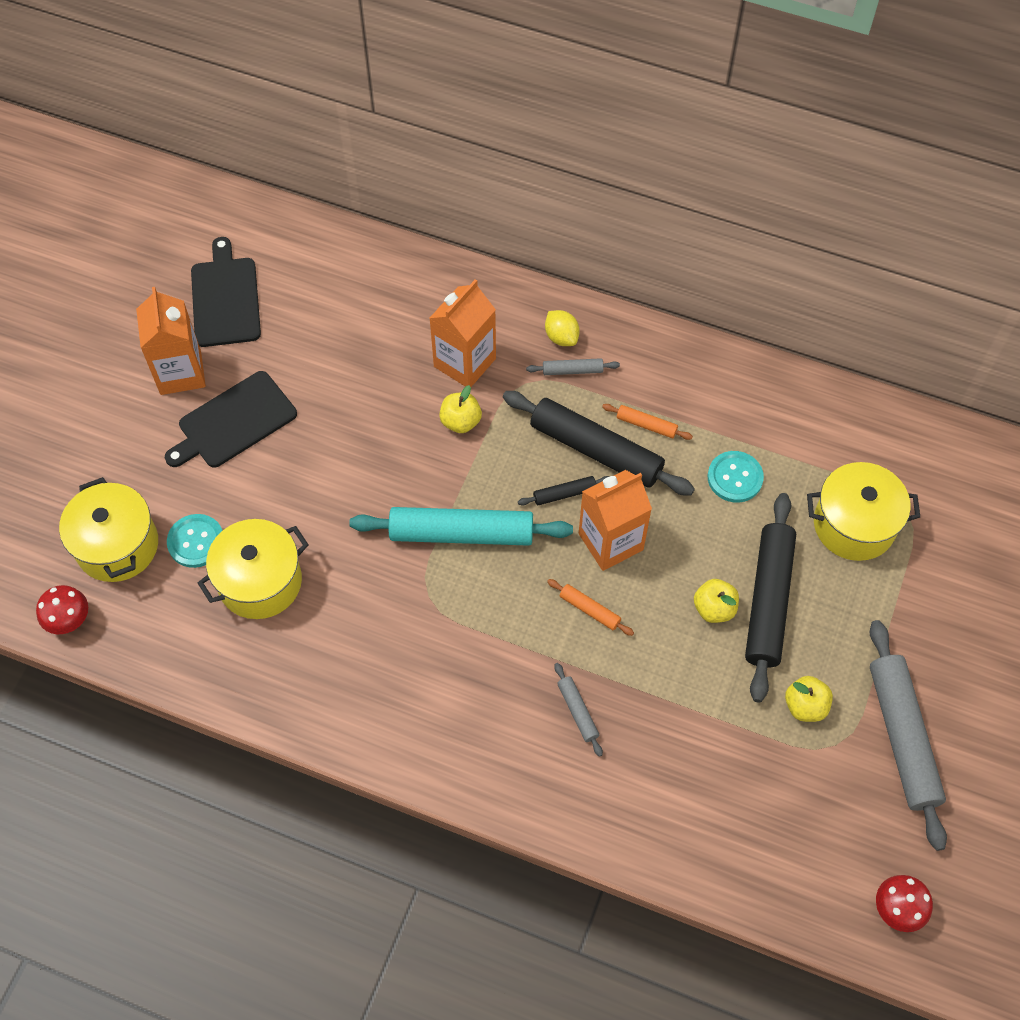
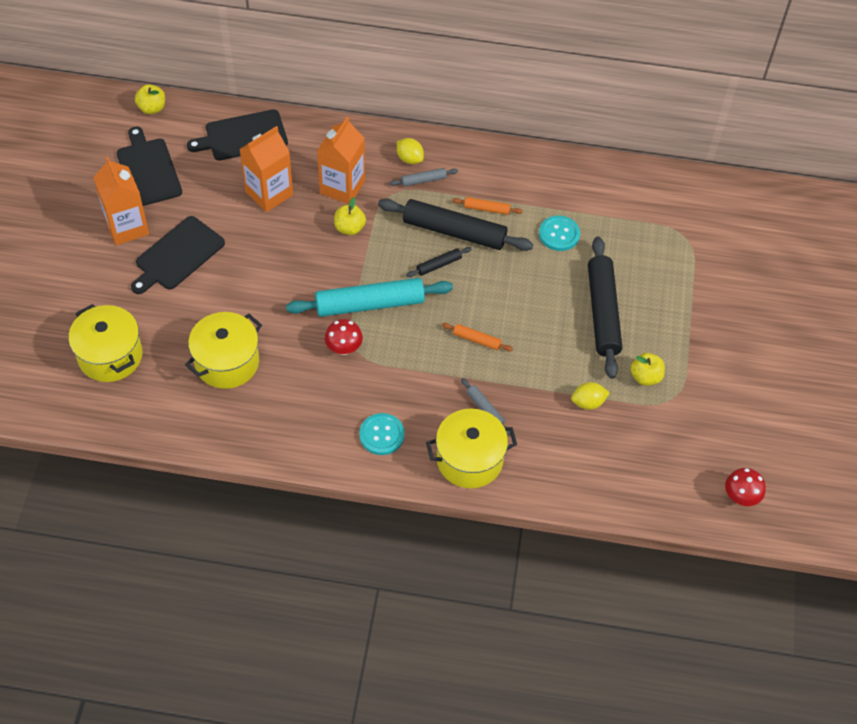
camera: 15 degrees left, 5 degrees down
(69, 620) = (87, 414): red mushroom -> red mushroom (344, 348)
(196, 542) = (170, 343): turquoise button -> turquoise button (382, 435)
(354, 271) = (243, 136): none -> black cutting board
(610, 541) = (480, 291): orange carton -> orange carton (269, 193)
(714, 608) = (565, 324): yellow apple -> yellow apple (152, 108)
(718, 728) = (588, 402): none -> yellow lemon
(854, 525) = (651, 252): yellow pot -> yellow pot (469, 459)
(902, 737) = (717, 385): grey rolling pin -> none

